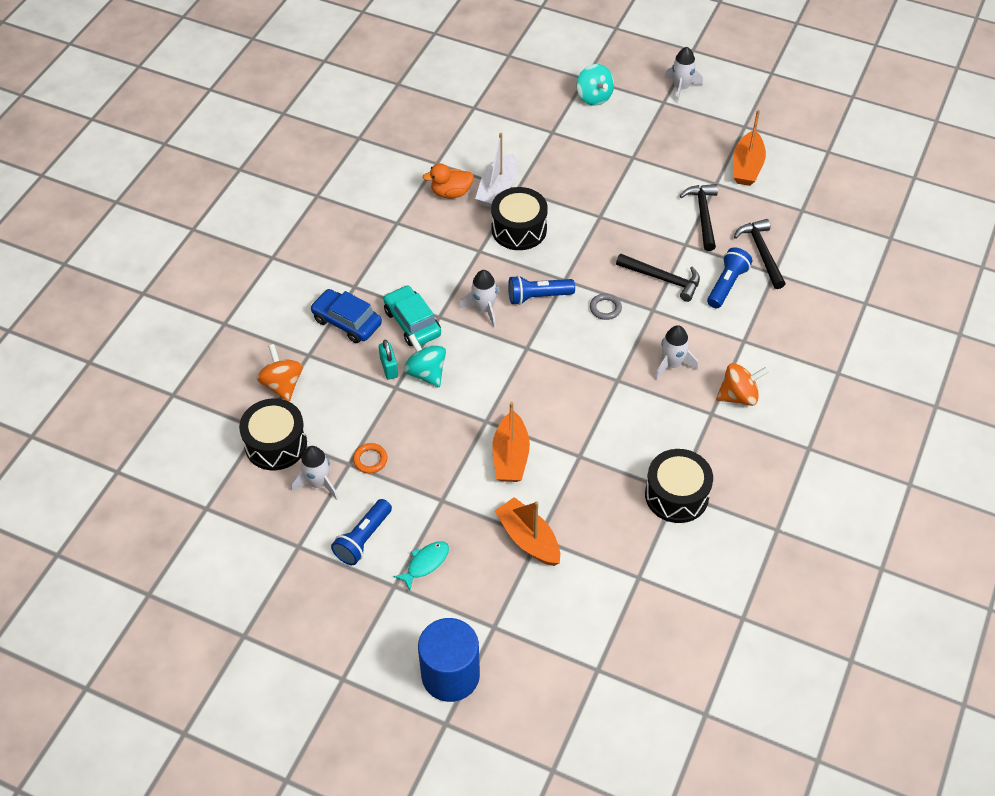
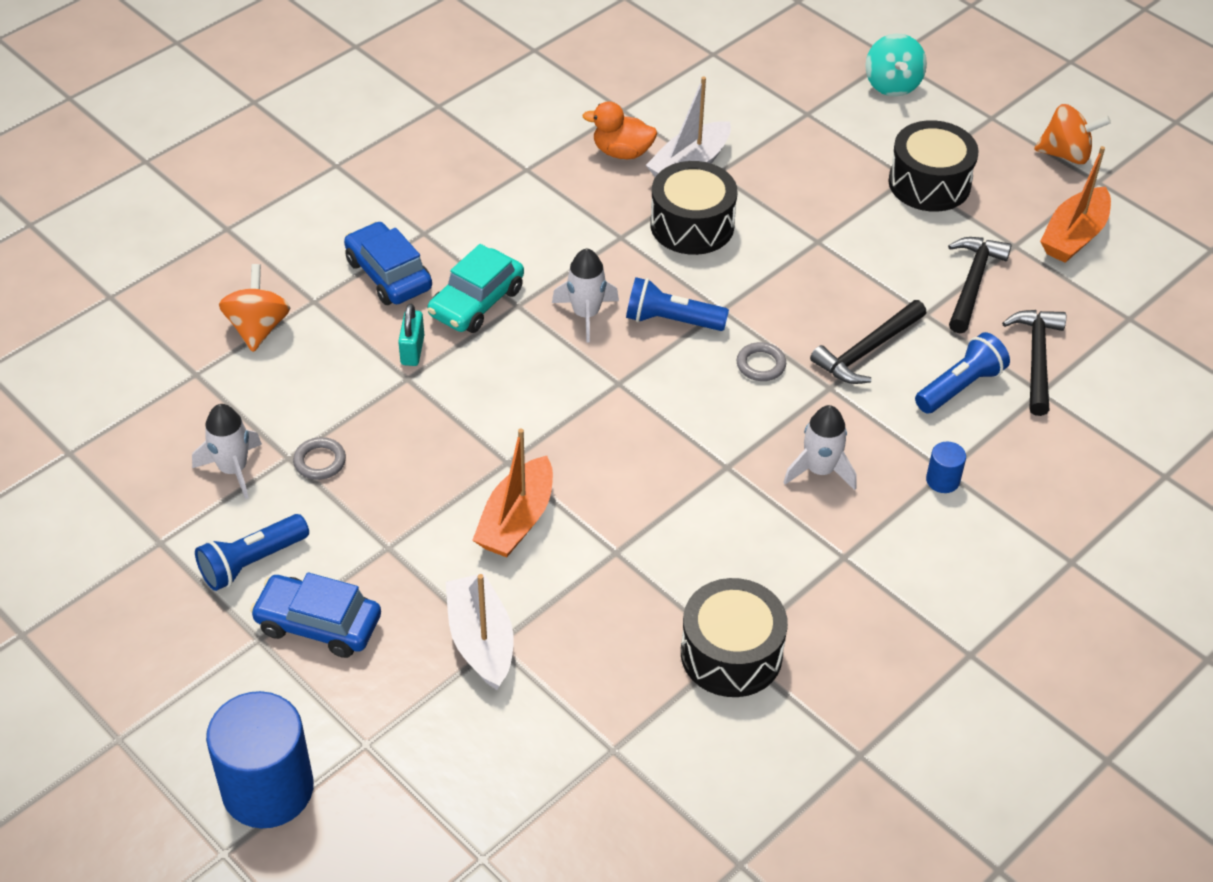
camera: 20 degrees right, 5 degrees down
(276, 444) = (206, 400): black drum -> black drum (929, 183)
(370, 460) = (320, 461): orange ring -> grey ring
(412, 323) = (476, 302): turquoise car -> turquoise car turned 135 degrees counterclockwise
(425, 563) = (318, 624): turquoise fish -> blue car
(426, 372) = (459, 372): turquoise spinning top -> none
(528, 539) = (481, 641): orange boat -> white boat
(663, 279) = (867, 351): black hammer -> black hammer turned 90 degrees clockwise
(681, 88) = (1027, 106): white rocket -> none
(738, 396) = (898, 545): orange spinning top -> orange spinning top (1066, 154)
(744, 347) = (942, 480): none -> blue cylinder

